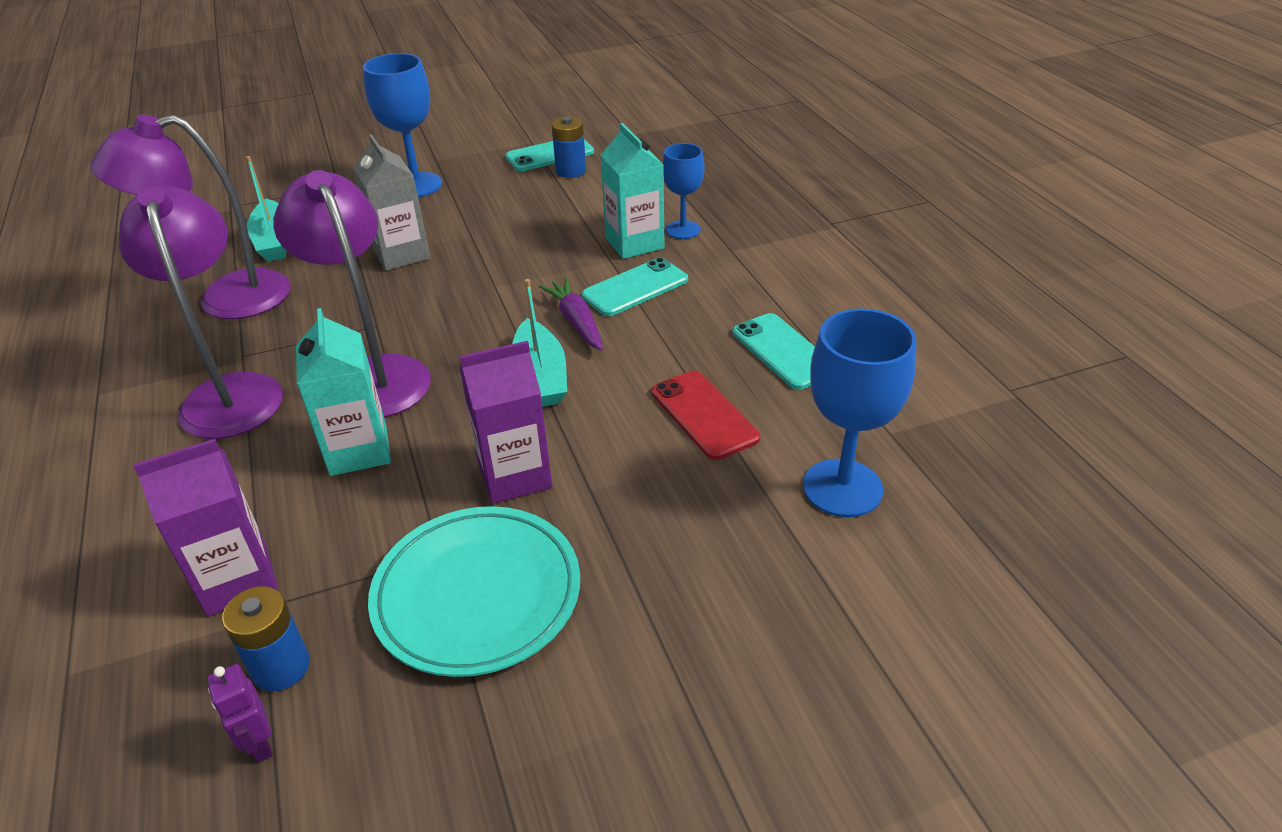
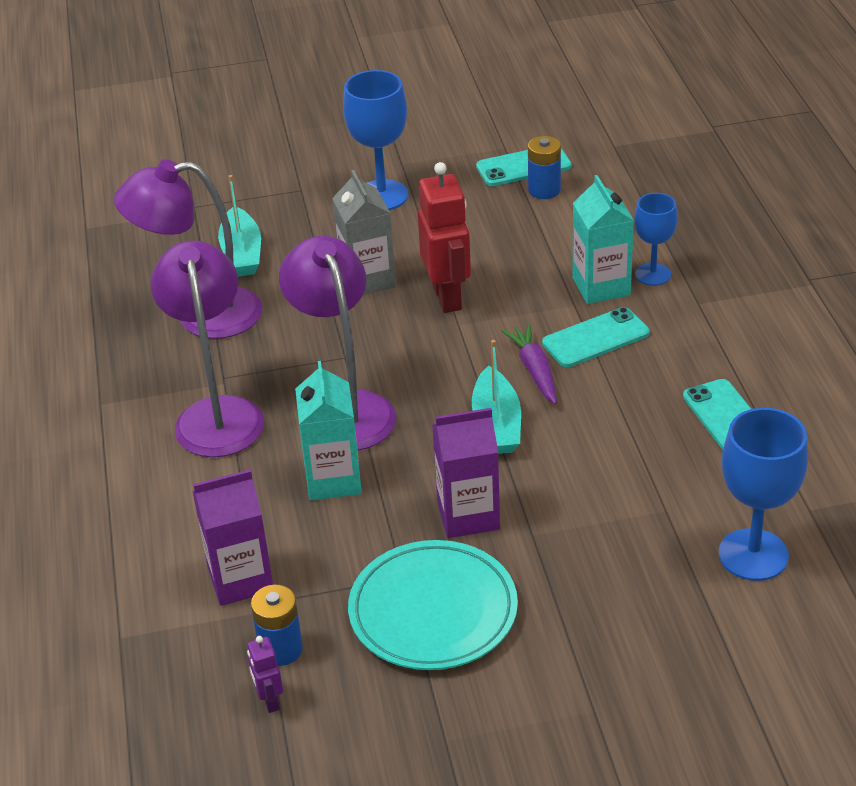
camera: 10 degrees right, 0 degrees up
(483, 264) = (448, 297): none -> red robot
(704, 415) = (642, 476): red phone -> none

